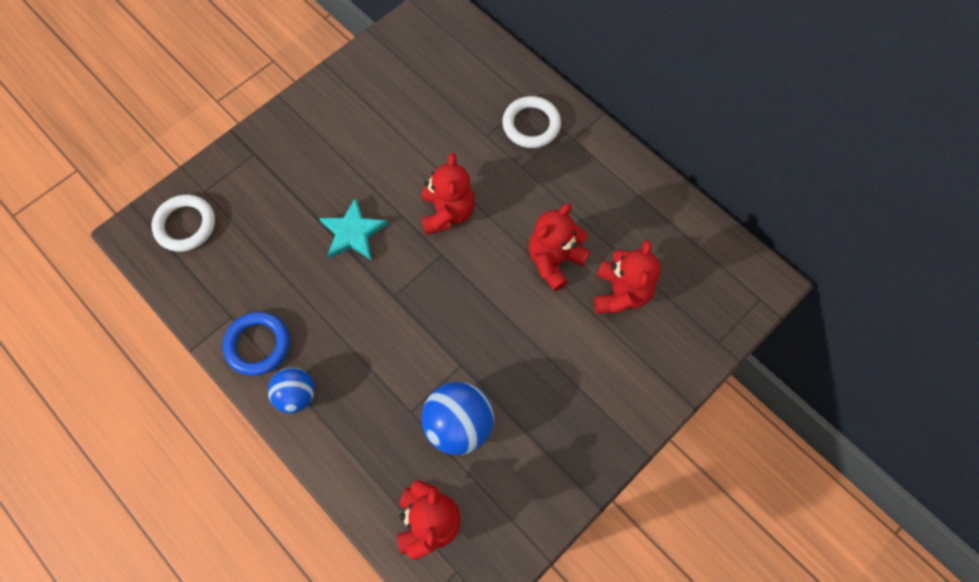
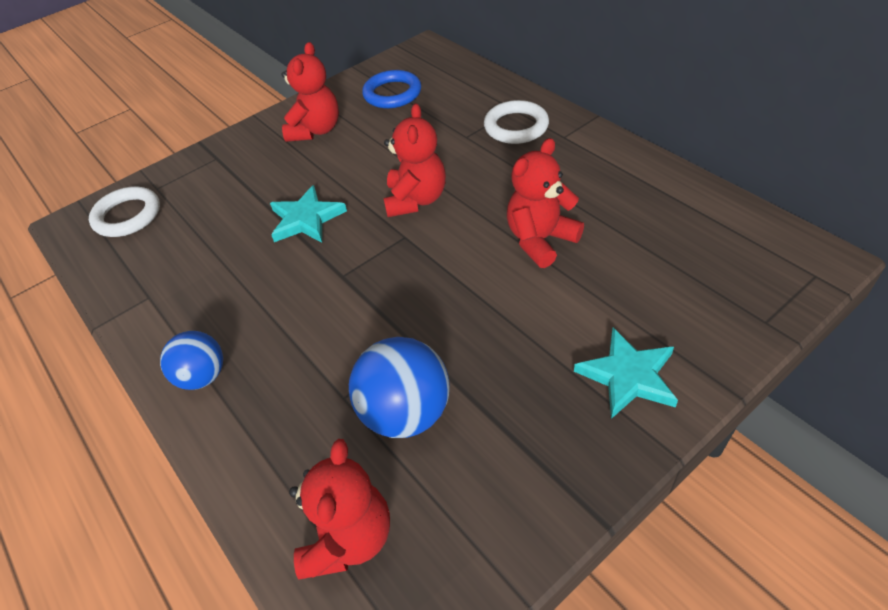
camera: 10 degrees right, 20 degrees down
(258, 345) = (171, 324): blue ring -> blue ring (392, 93)
(618, 390) = (628, 376): none -> turquoise star
(620, 293) = (625, 271): red teddy bear -> red teddy bear (315, 130)

